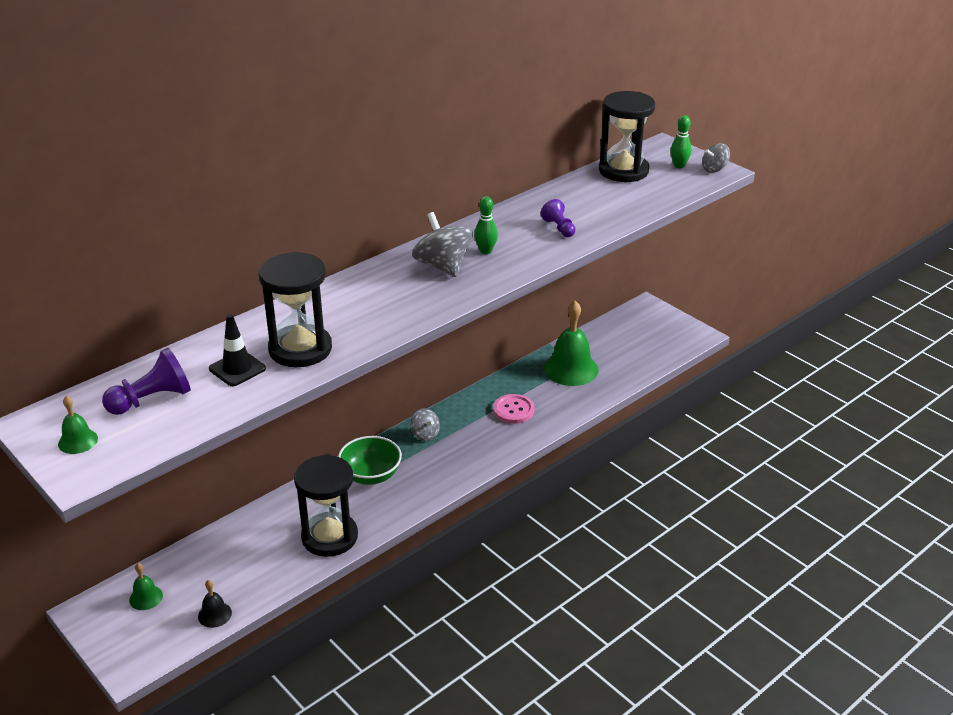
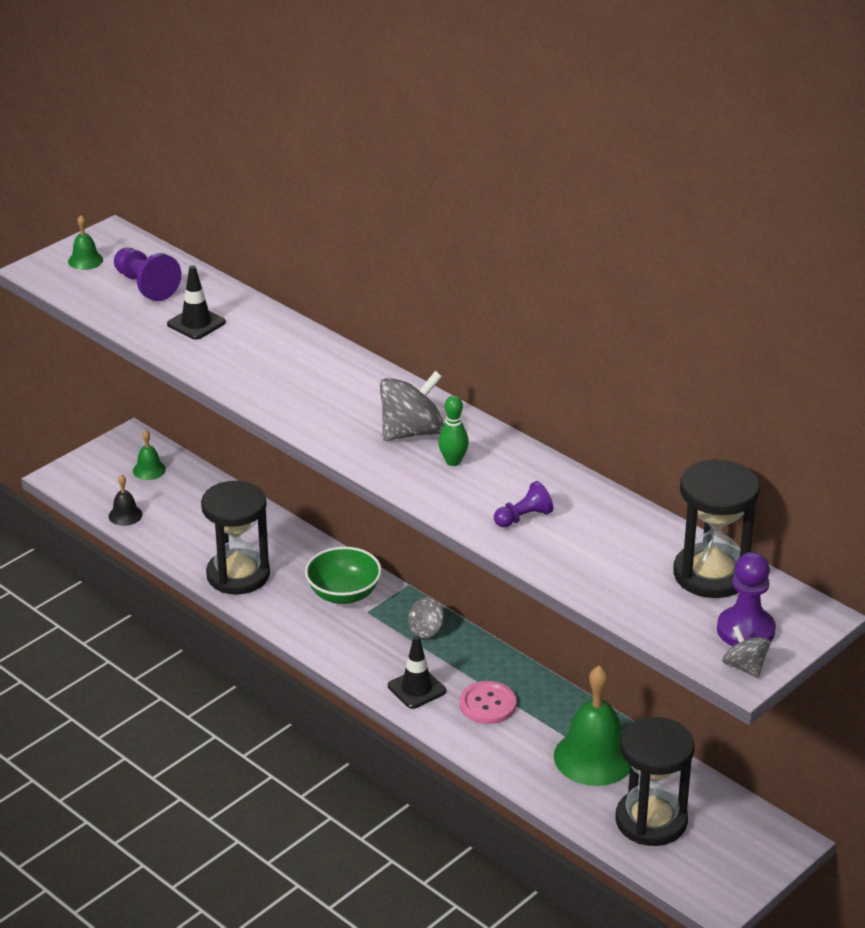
camera: 85 degrees right, 0 degrees up
(300, 349) = (232, 355): black hourglass -> black hourglass (651, 821)
(492, 442) = (416, 689): none -> black traffic cone
(679, 166) = (745, 630): green bowling pin -> purple pawn

